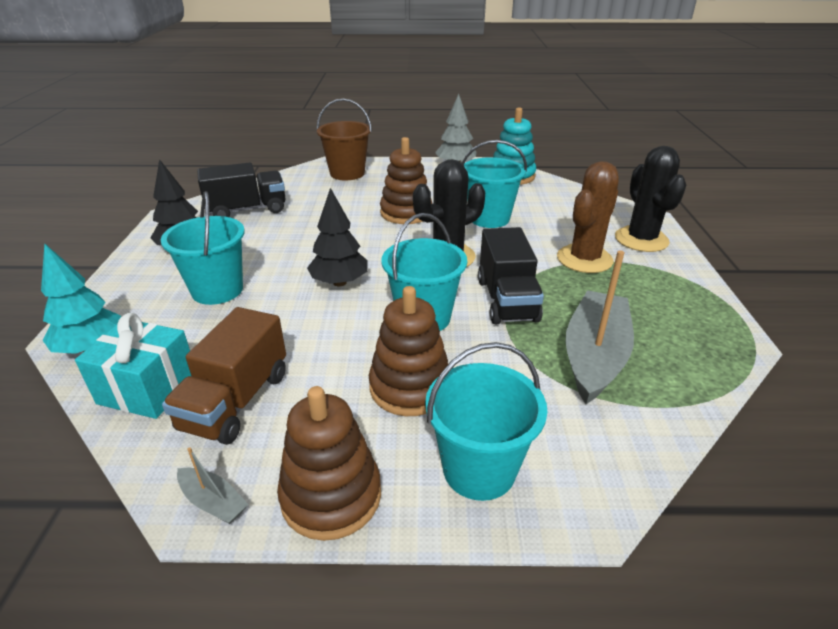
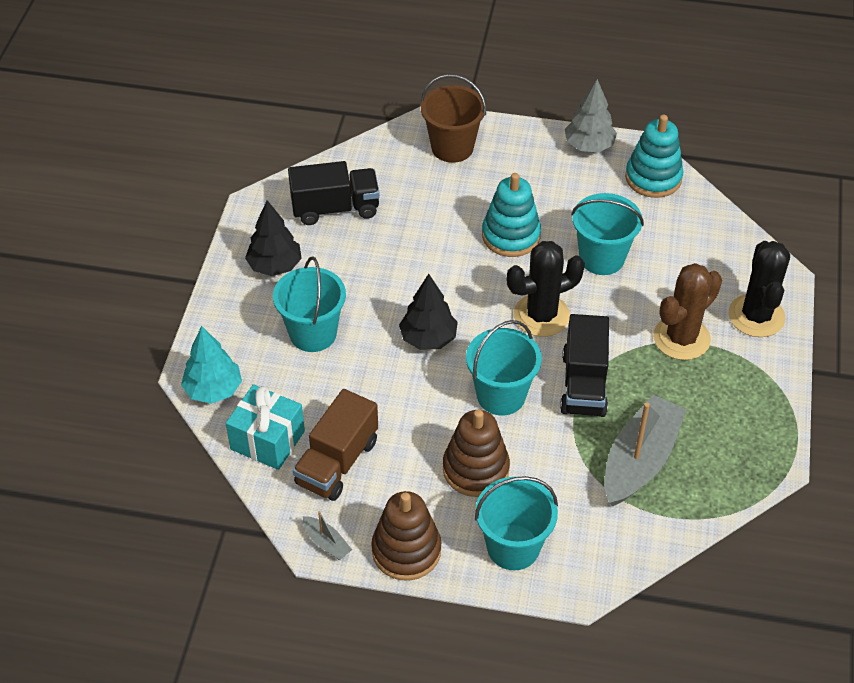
camera: 10 degrees right, 15 degrees up
(406, 213) = (511, 236): brown stacking toy -> turquoise stacking toy

